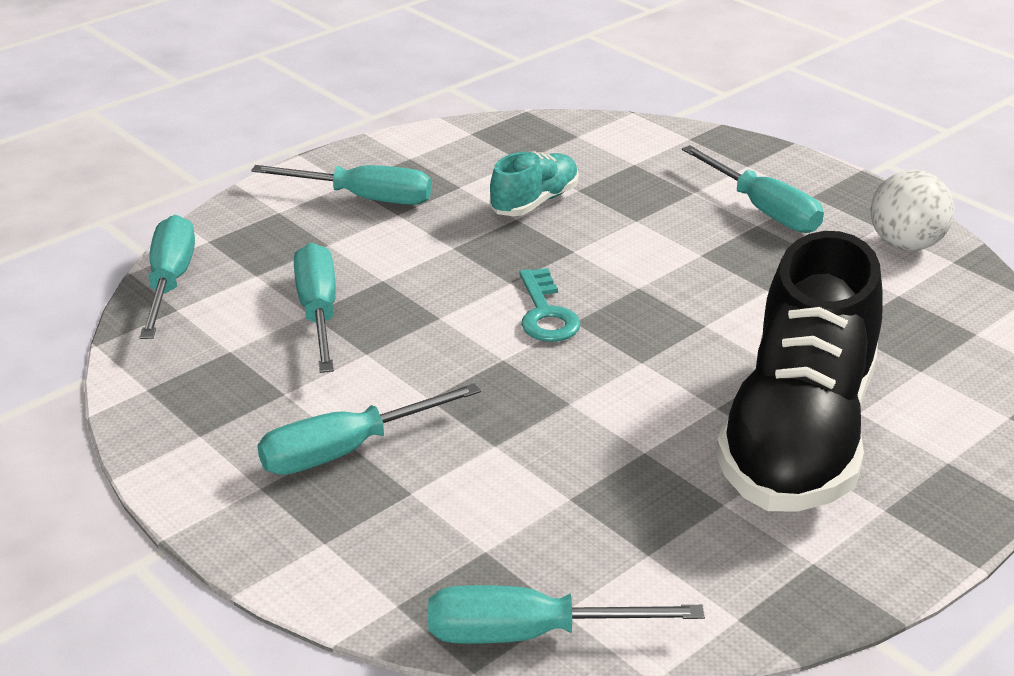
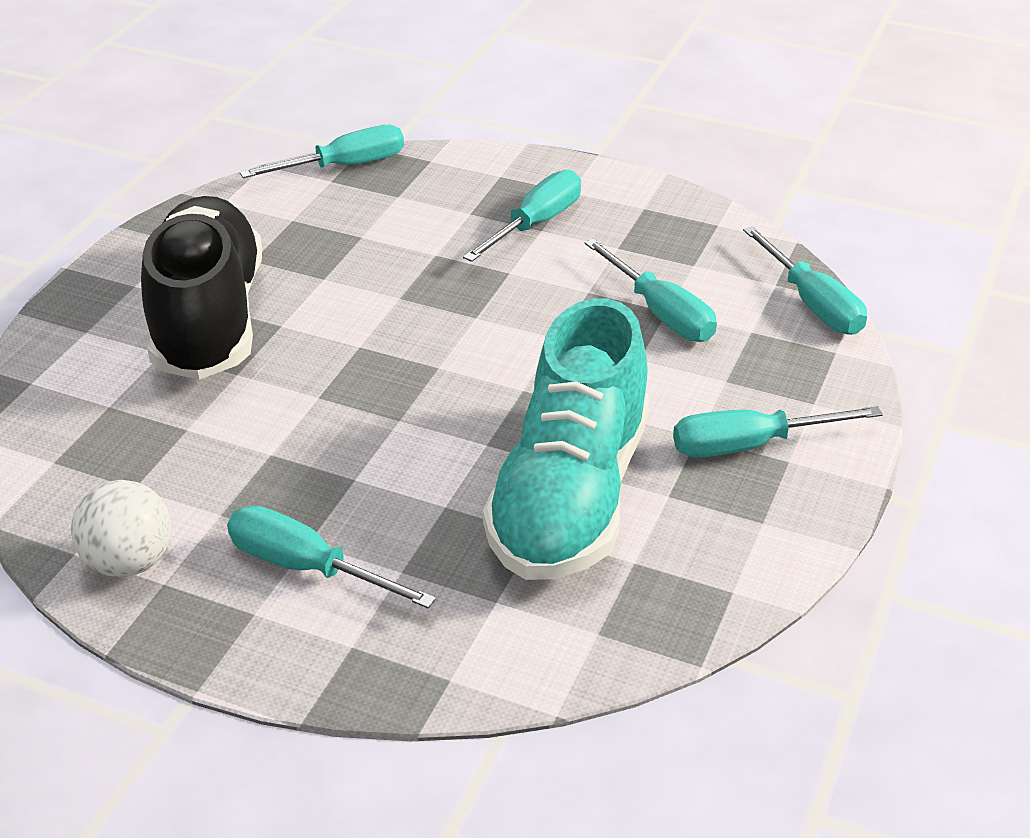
camera: 155 degrees right, 5 degrees up
(535, 202) = (570, 497): turquoise shoe -> turquoise shoe, size x2.18
(546, 314) = (468, 366): turquoise key -> none

